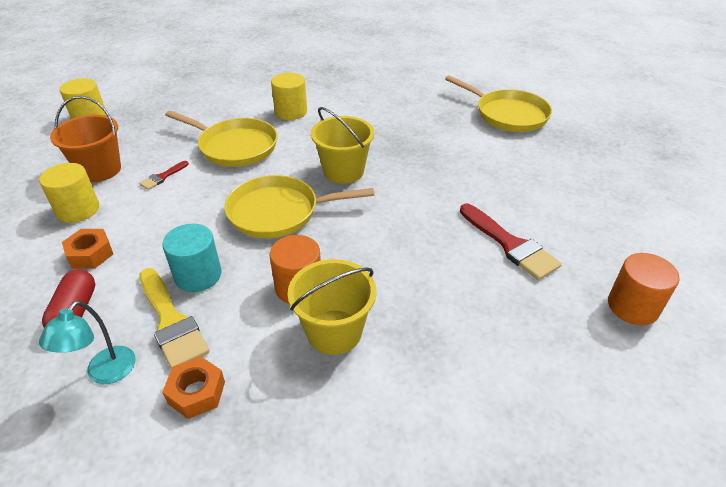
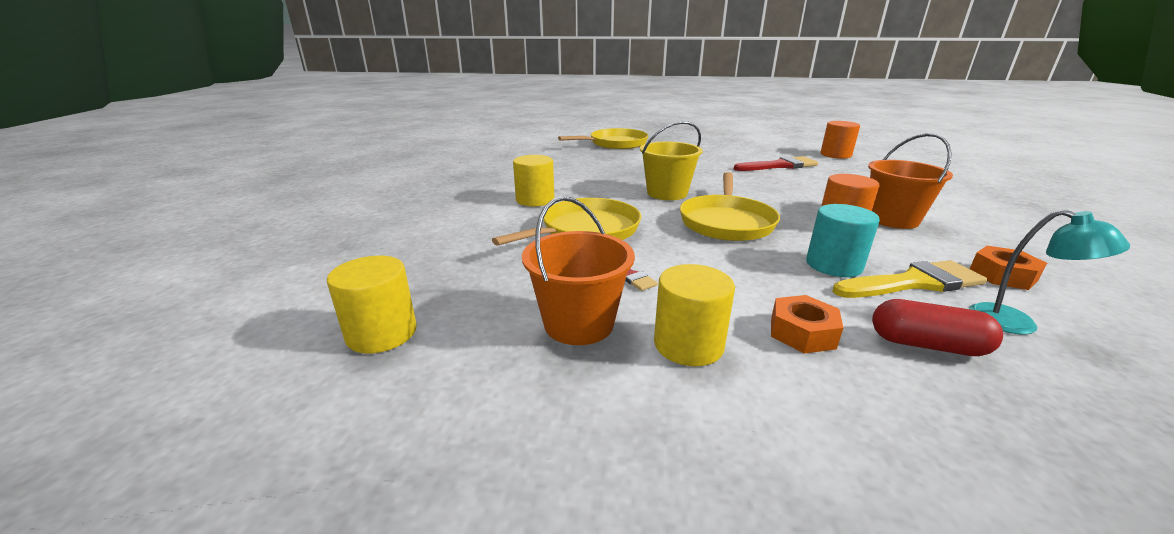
camera: 70 degrees left, 15 degrees down
(334, 332) = (892, 219): yellow bucket -> orange bucket

